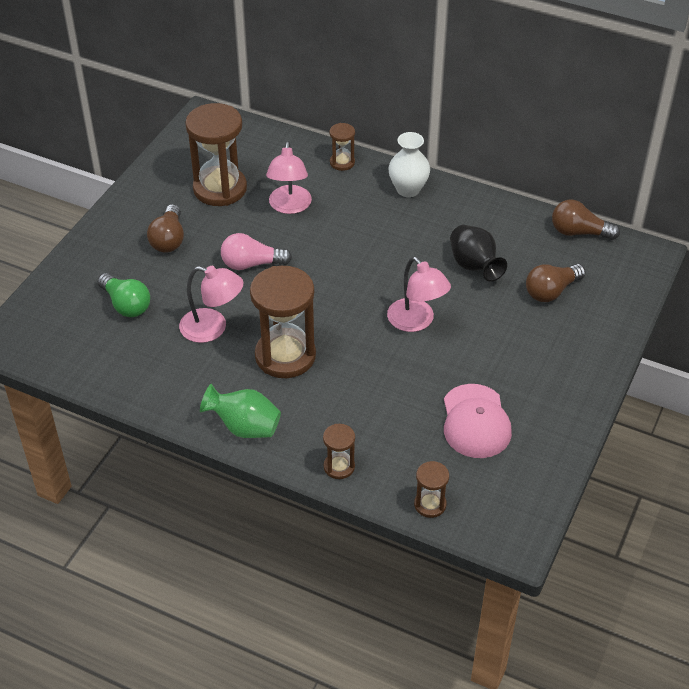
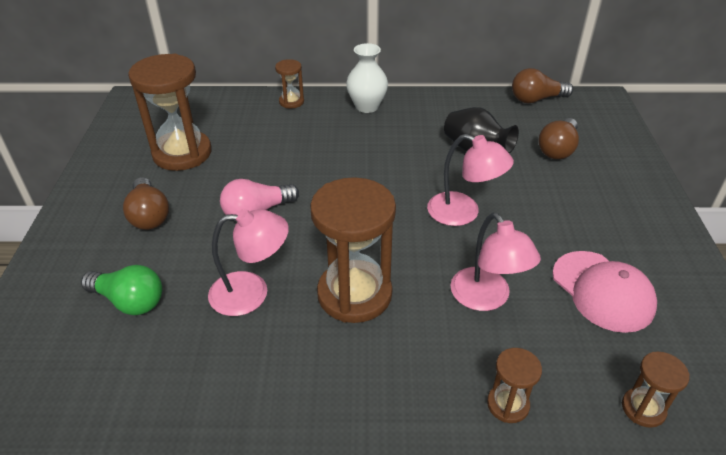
camera: 25 degrees left, 5 degrees down
(244, 427) = (362, 400): green vase -> none
(289, 206) = (264, 149): pink lamp -> pink lamp (486, 298)

